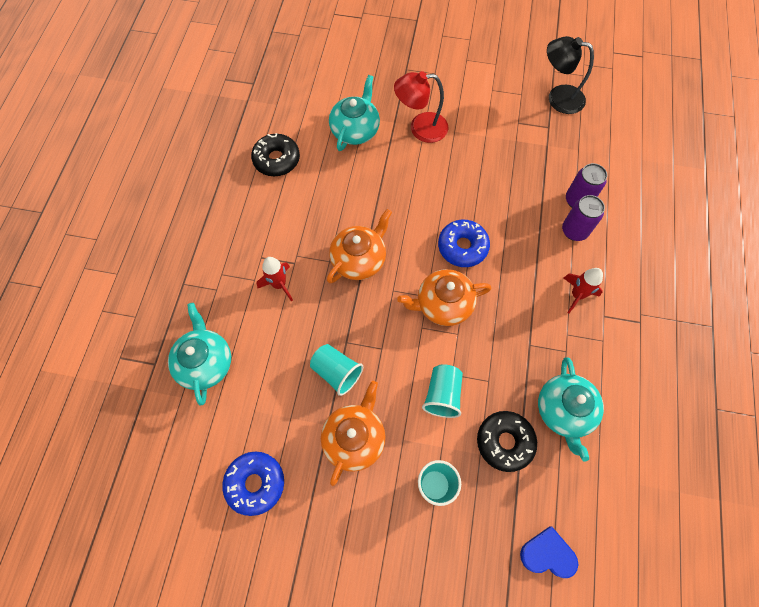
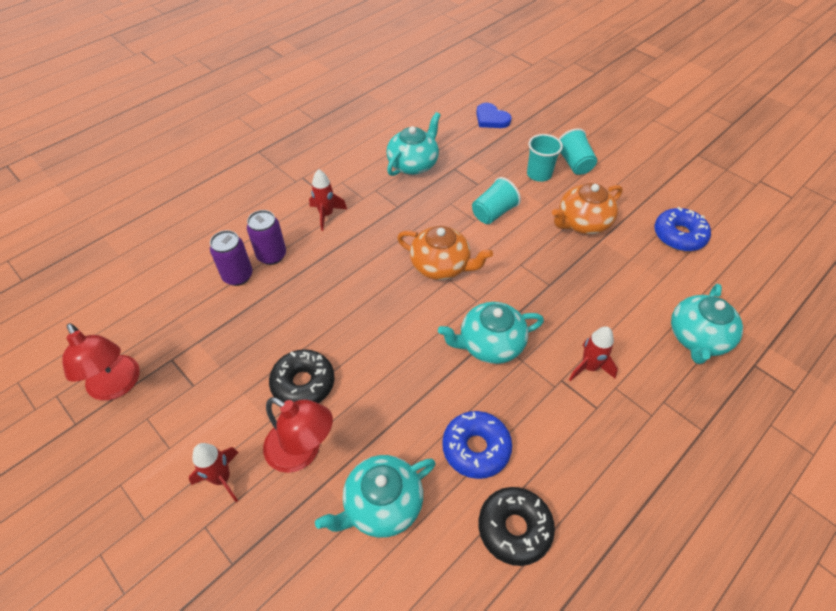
camera: 145 degrees left, 15 degrees down
(337, 372) = (571, 268): turquoise cup -> turquoise cup (574, 164)
(359, 259) = (490, 344): orange teapot -> turquoise teapot
(449, 94) = (222, 478): none -> red rocket
(462, 247) = (381, 299): blue donut -> blue donut (476, 448)
(504, 442) = (470, 170): black donut -> black donut (303, 383)
(558, 97) = (117, 386): black lamp -> red lamp

